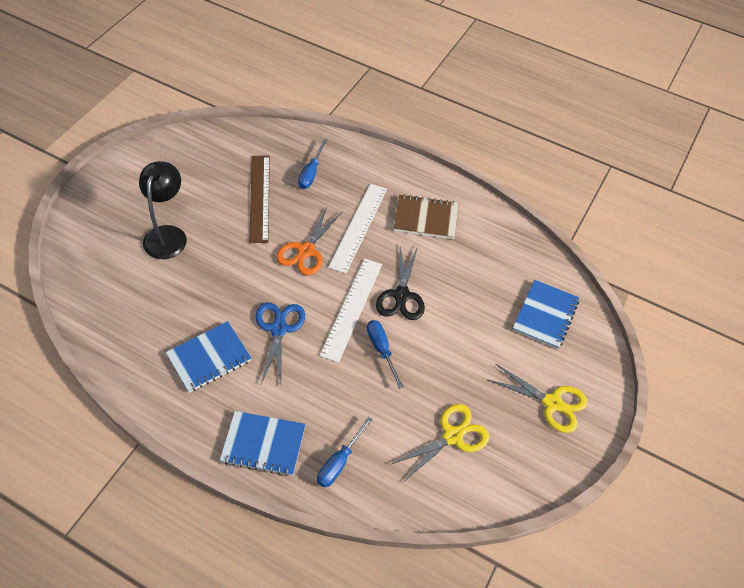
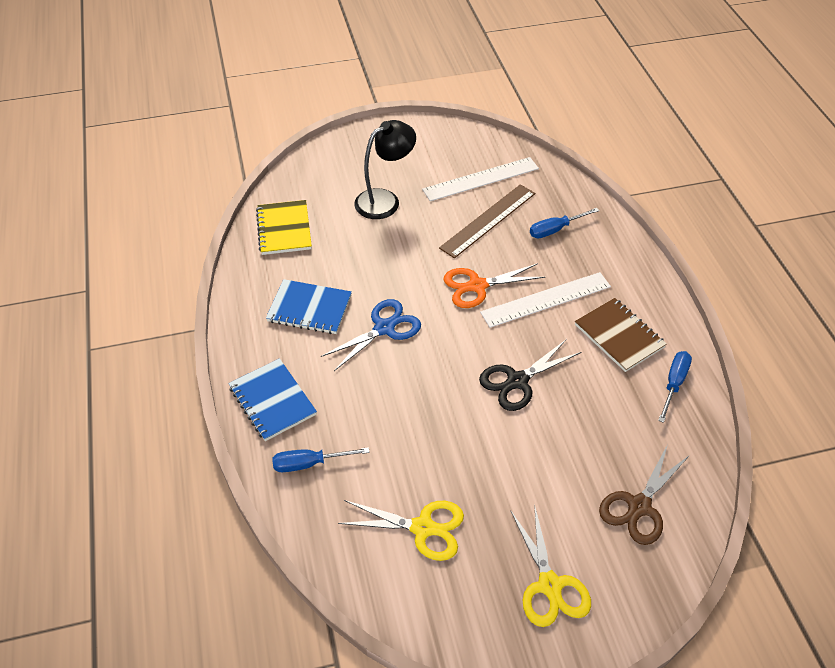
camera: 50 degrees right, 5 degrees down
(115, 314) = (284, 229): none -> yellow notebook
(352, 308) = (461, 358): white ruler -> white ruler (481, 179)
(381, 350) = (447, 409): blue screwdriver -> blue screwdriver (674, 384)
(545, 315) = (639, 506): blue notebook -> brown scissors

